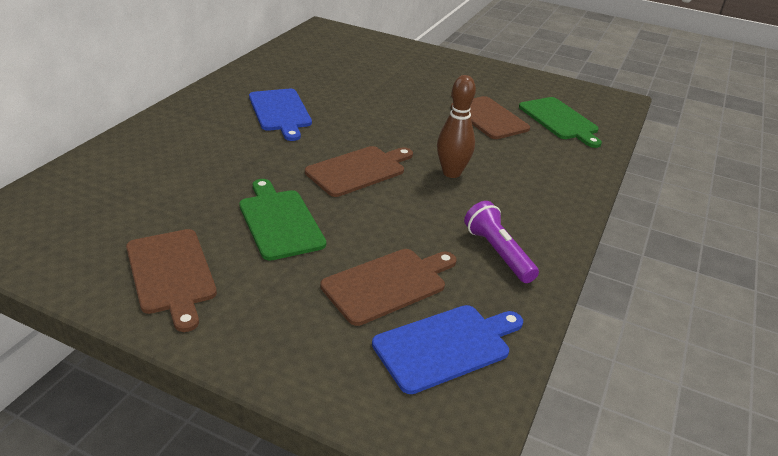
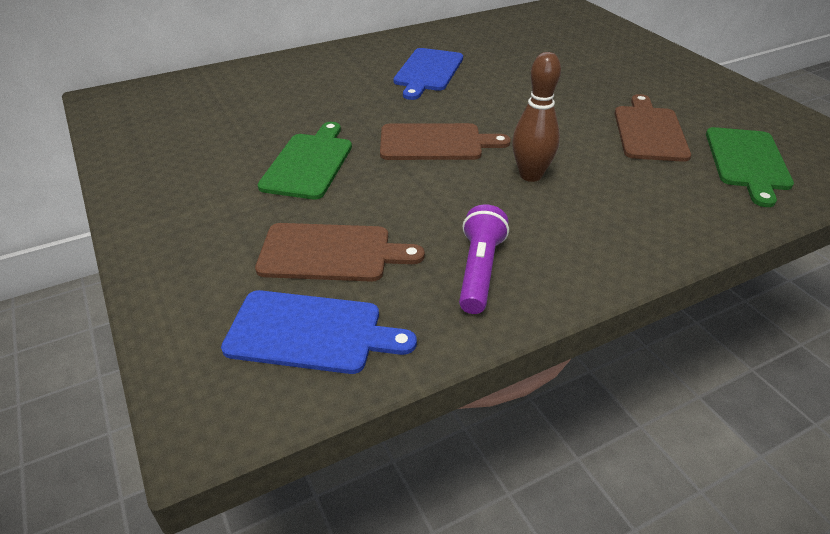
camera: 40 degrees right, 5 degrees up
(171, 274) = (180, 173): brown cutting board -> none

